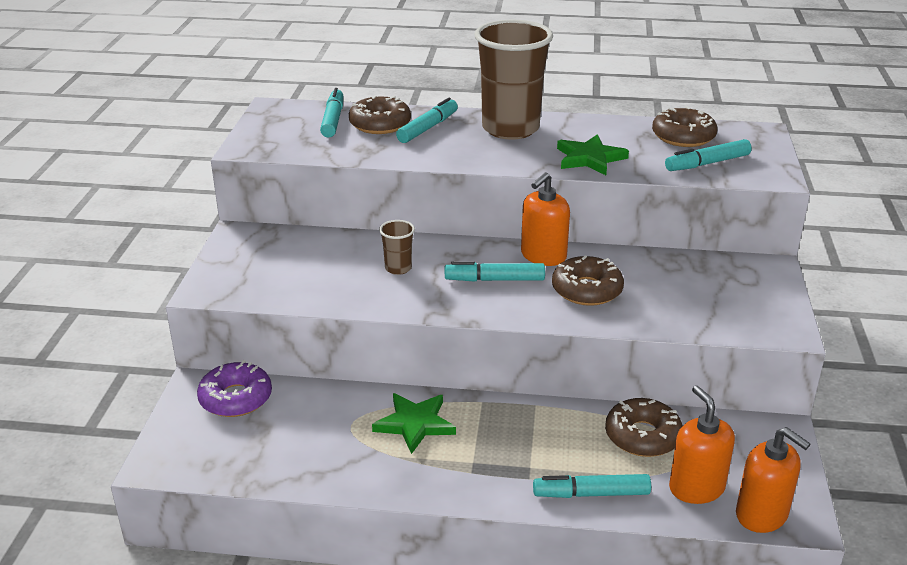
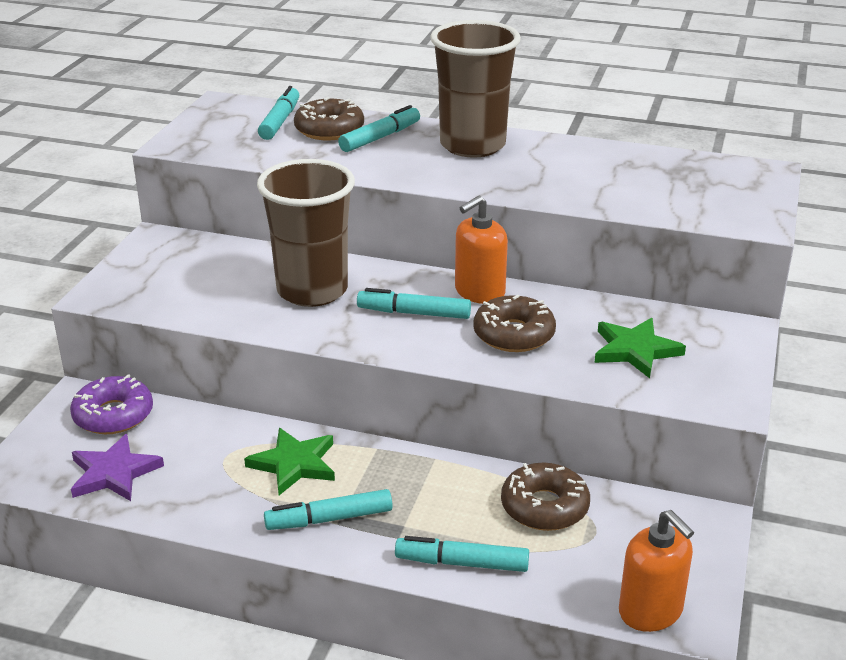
camera: 10 degrees right, 0 degrees up
(255, 451) = (113, 473): none -> purple star
(398, 268) = (312, 291): brown cup -> brown cup, size x2.36
(589, 158) = (548, 185): green star -> green star (635, 350)
(683, 136) = (669, 169): brown donut -> none
(696, 488) = (585, 571): orange soap dispenser -> none
(707, 163) = (684, 202): turquoise marker -> turquoise marker (330, 519)

